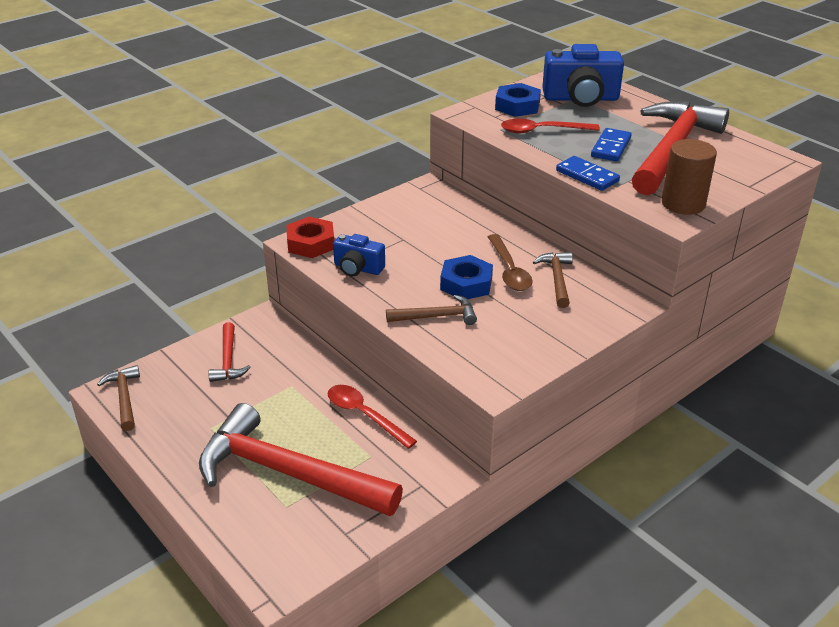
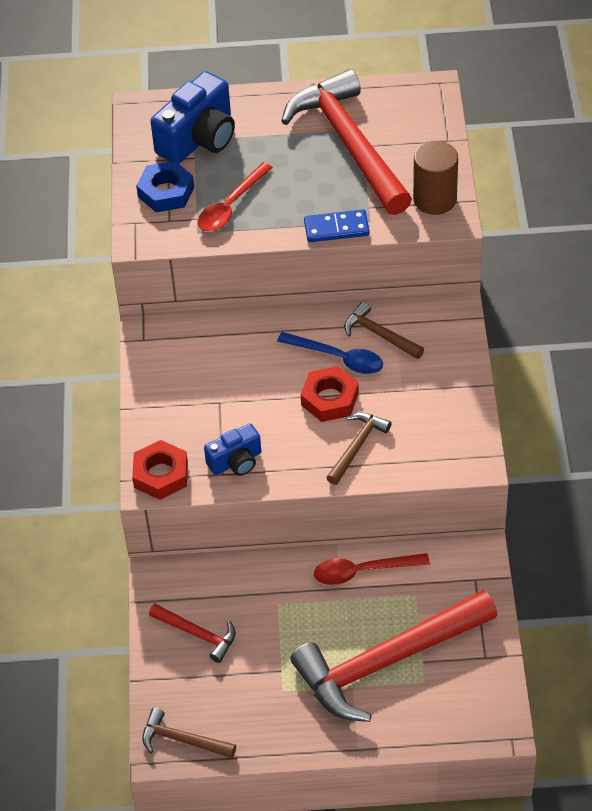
camera: 50 degrees left, 15 degrees up
(466, 284) = (330, 399): blue nut -> red nut
(509, 270) = (338, 358): brown spoon -> blue spoon
(610, 147) = (306, 180): blue domino -> none

